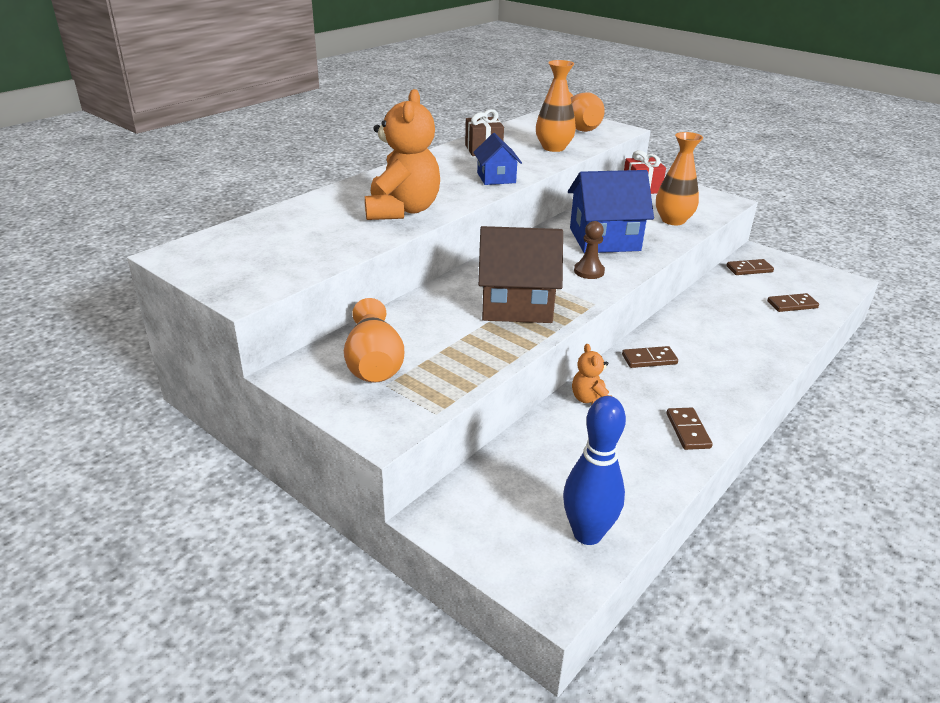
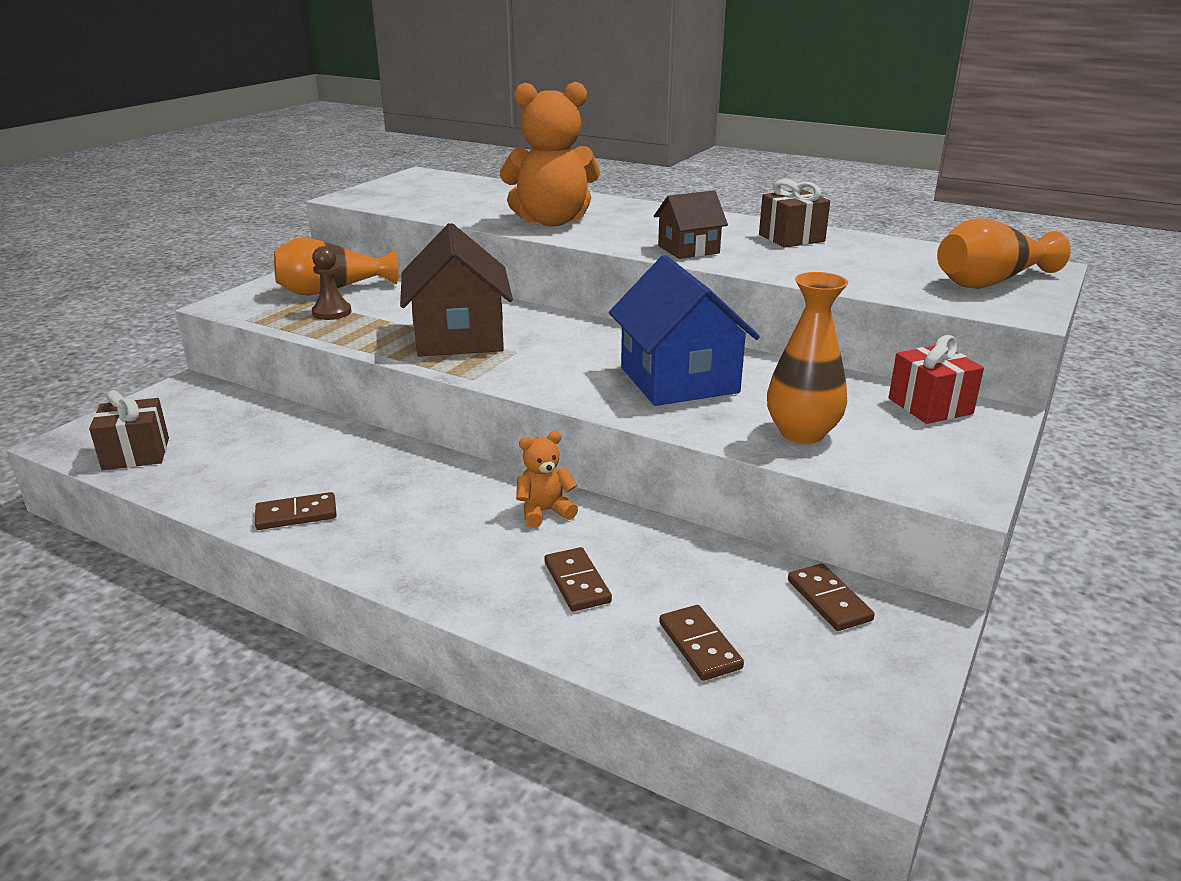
camera: 80 degrees right, 5 degrees down
(496, 178) = (688, 249): blue house -> brown house
(553, 148) = (851, 271): orange vase -> none
(587, 534) = (136, 454): blue bowling pin -> brown gift
(589, 271) = (564, 372): brown pawn -> brown pawn (332, 312)
(590, 399) = (364, 448): orange teddy bear -> orange teddy bear (544, 511)
(649, 359) = (462, 488): brown domino -> brown domino (577, 582)

